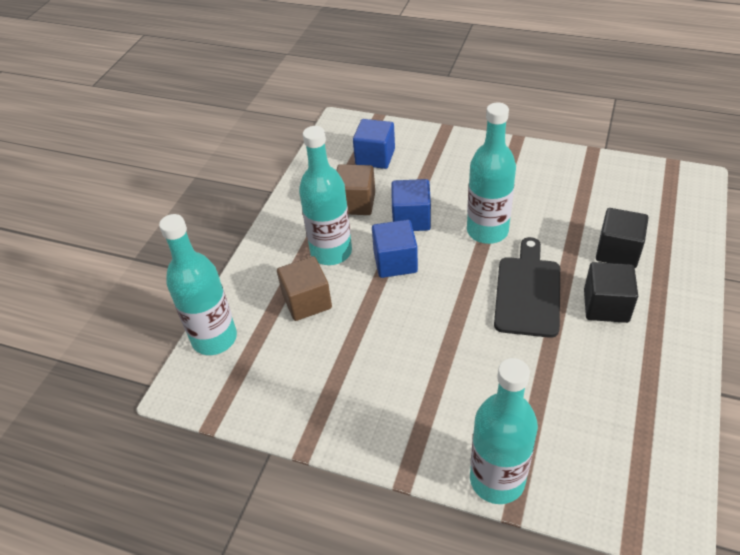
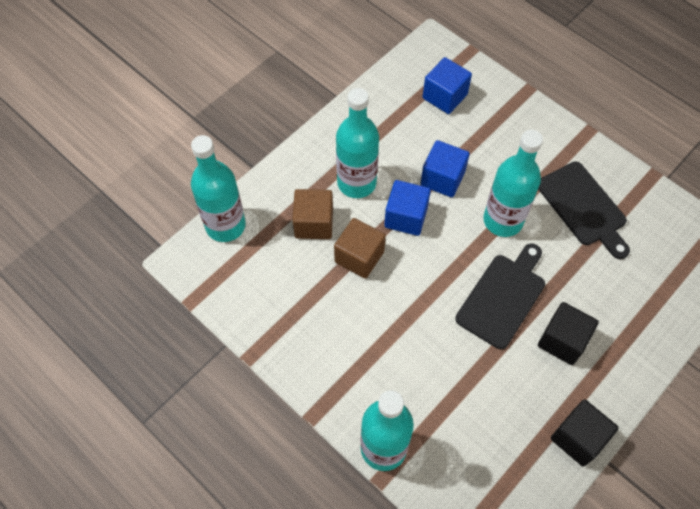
camera: 20 degrees right, 15 degrees up
(355, 203) = (402, 140): brown cube -> brown cube (359, 257)
(551, 194) = (583, 207): none -> black cutting board
(617, 251) = (607, 293): black cube -> black cube (578, 438)

